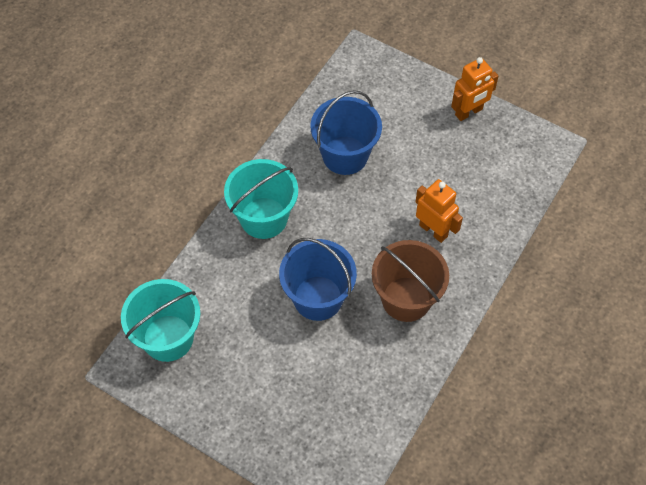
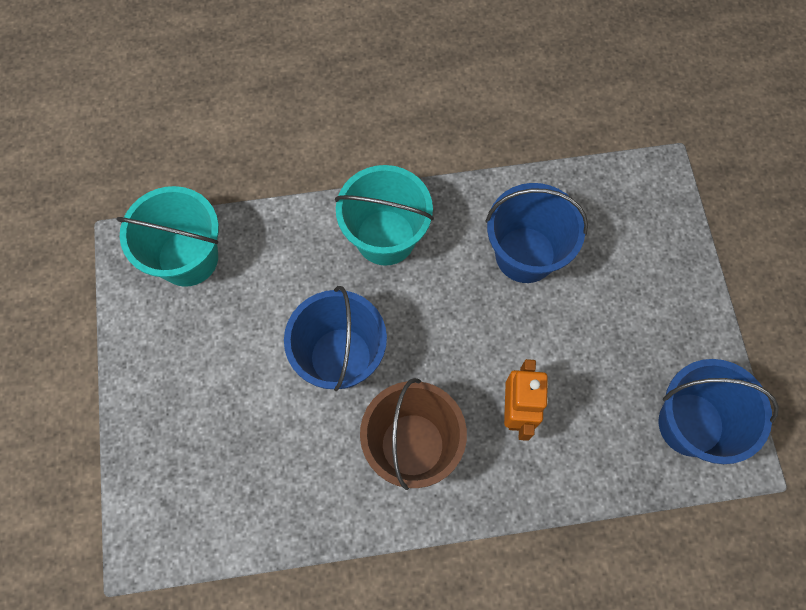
camera: 50 degrees right, 10 degrees up
(469, 112) = (695, 335): orange robot -> none
(515, 154) = (690, 424): none -> blue bucket

